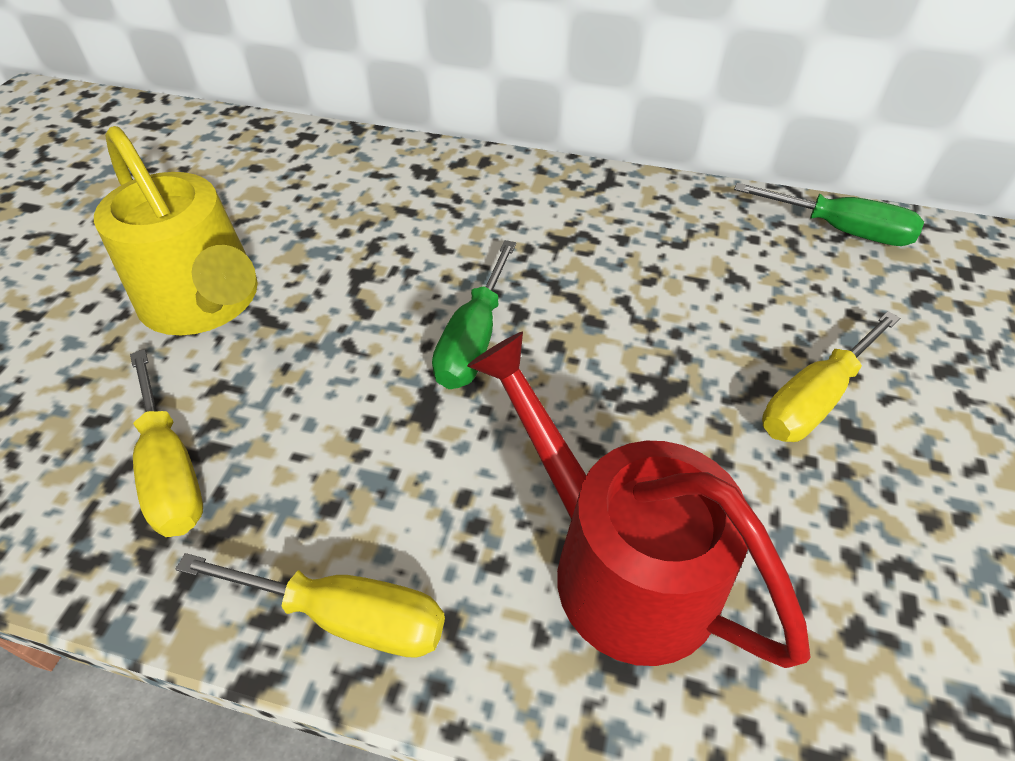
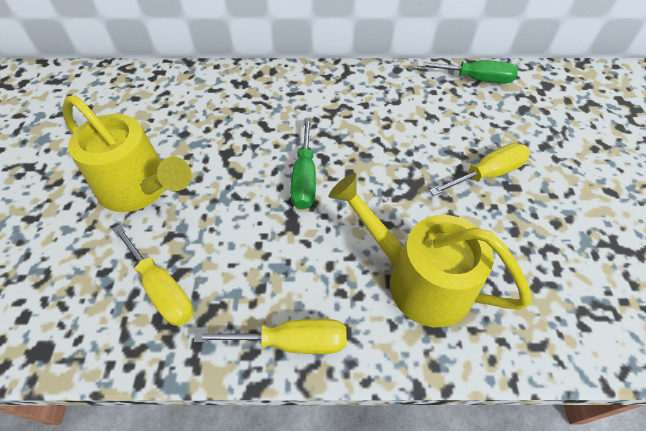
camera: 15 degrees left, 5 degrees up
(618, 563) = (418, 280): red watering can -> yellow watering can
(814, 399) = (487, 174): yellow screwdriver -> yellow screwdriver turned 150 degrees counterclockwise

